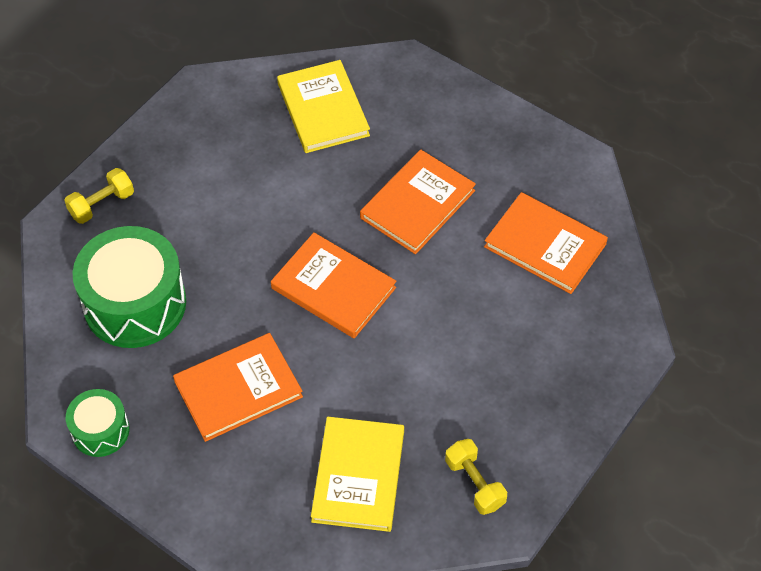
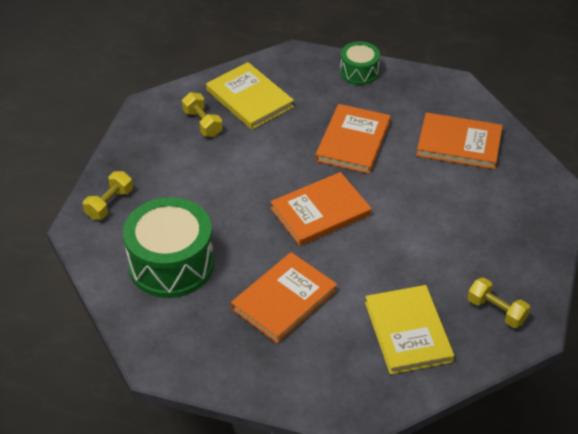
camera: 20 degrees left, 10 degrees down
(100, 430) = (189, 360): green drum -> green drum (359, 72)
(253, 127) = (202, 123): none -> yellow dumbbell
(333, 288) = (320, 212): orange book -> orange book turned 45 degrees counterclockwise

